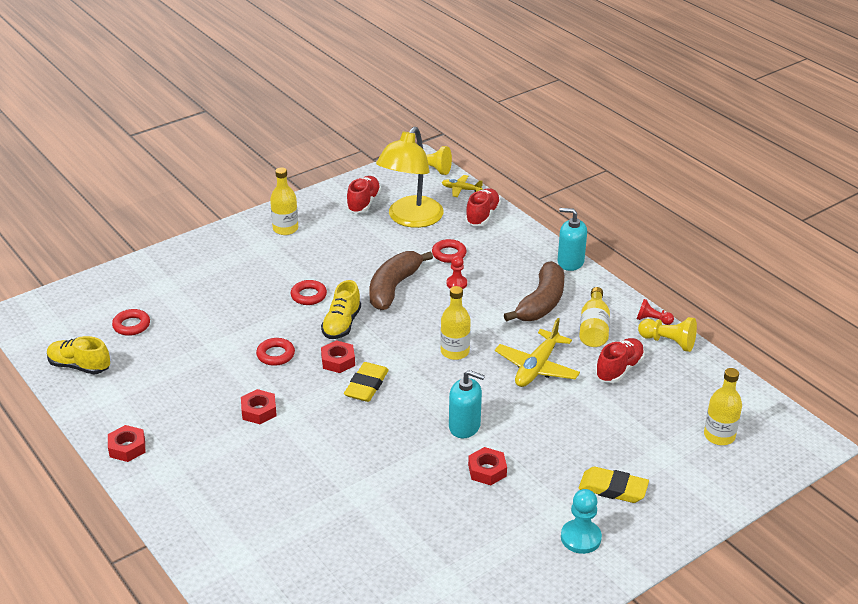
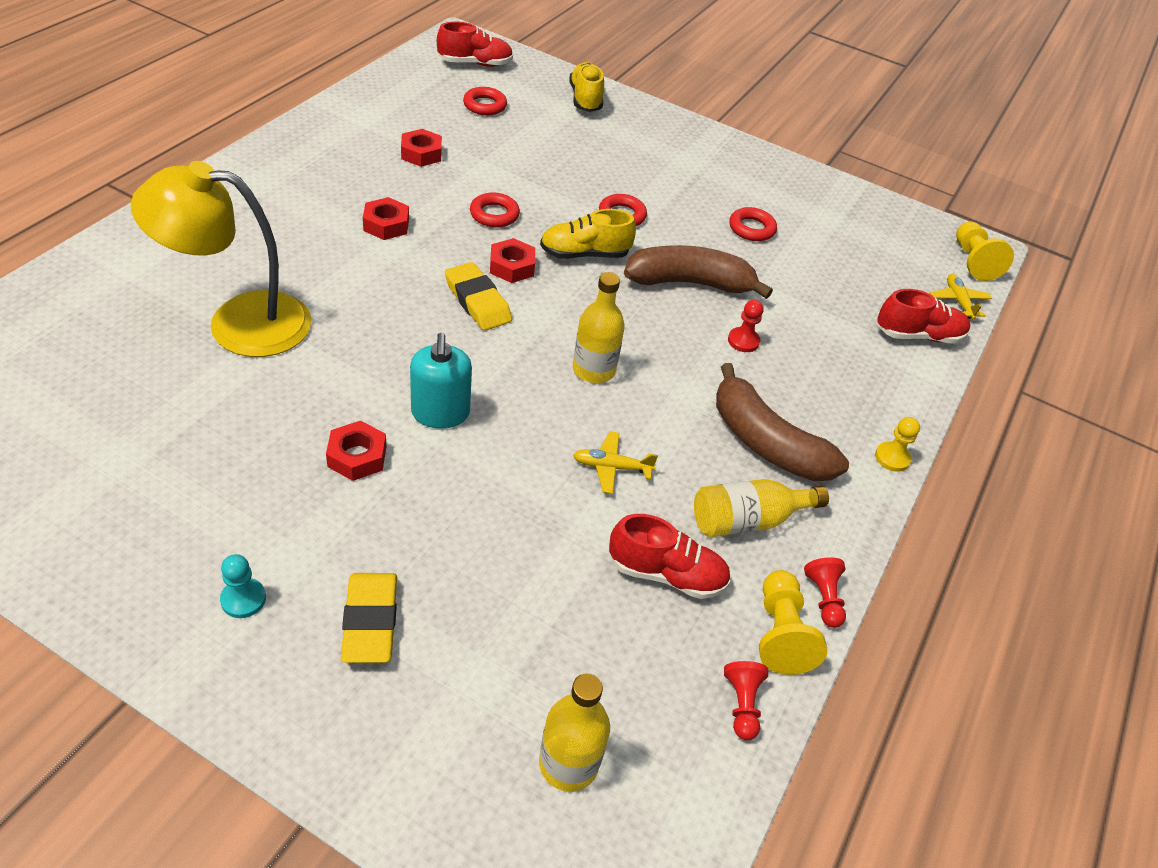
camera: 60 degrees right, 10 degrees up
(79, 366) = (400, 90): yellow shoe -> yellow shoe (585, 99)
(127, 448) = (285, 149): red nut -> red nut (421, 153)
(285, 229) = (736, 169): yellow bottle -> none
(363, 203) = (844, 219): red shoe -> red shoe (475, 63)
(366, 385) = (477, 301): yellow eraser -> yellow eraser turned 60 degrees clockwise
(410, 219) = (847, 267): yellow lamp -> yellow lamp (239, 322)
(449, 254) = (802, 320): red ring -> red ring (751, 228)
(537, 367) = (611, 467): yellow plane -> yellow plane, size x0.56
(541, 303) = (765, 442): brown banana -> brown banana turned 45 degrees clockwise
(570, 262) = (892, 458): turquoise soap dispenser -> yellow pawn
(580, 538) = (243, 599): turquoise pawn -> turquoise pawn, size x0.65
(704, 368) = (742, 704): none -> red pawn

